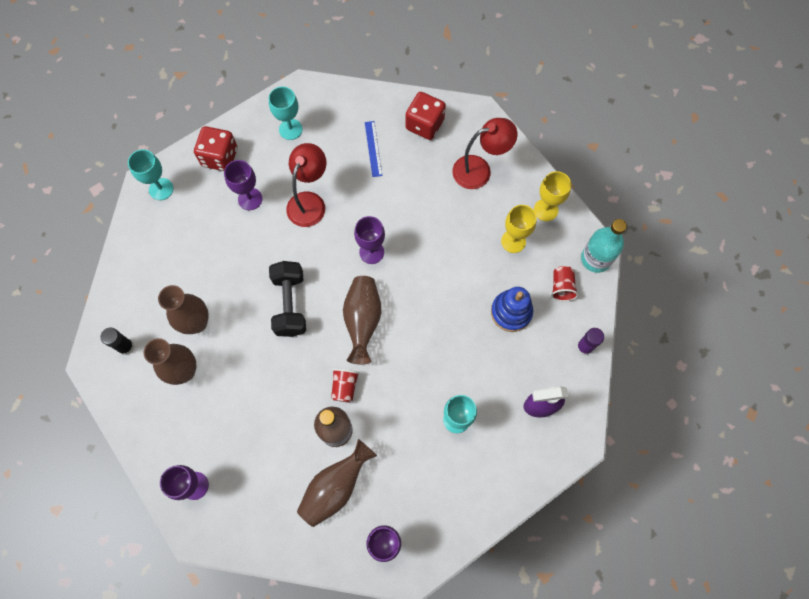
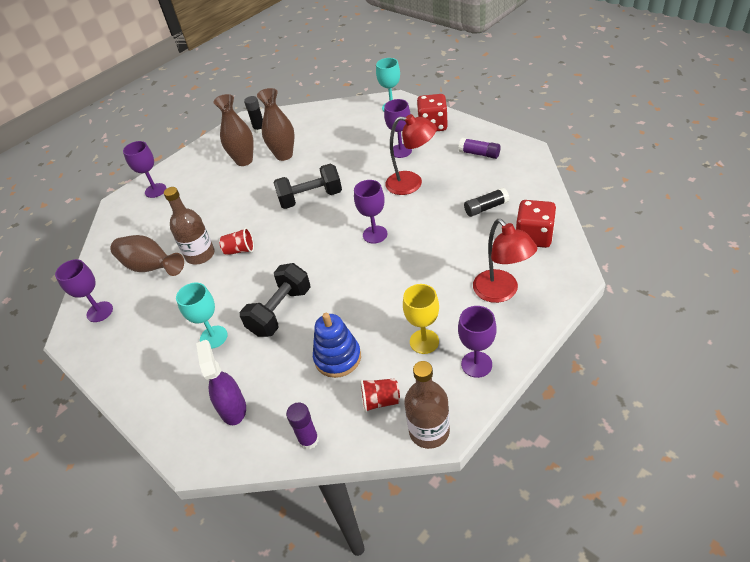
camera: 85 degrees right, 25 degrees down
(290, 129) = (479, 154): turquoise goblet -> purple glue stick
(362, 321) = (304, 246): brown vase -> none
(373, 148) = (486, 208): blue ruler -> black glue stick
(443, 354) = (280, 311): none -> black dumbbell
(545, 210) = (476, 364): yellow goblet -> purple goblet
(595, 259) = (429, 431): turquoise bottle -> brown bottle

